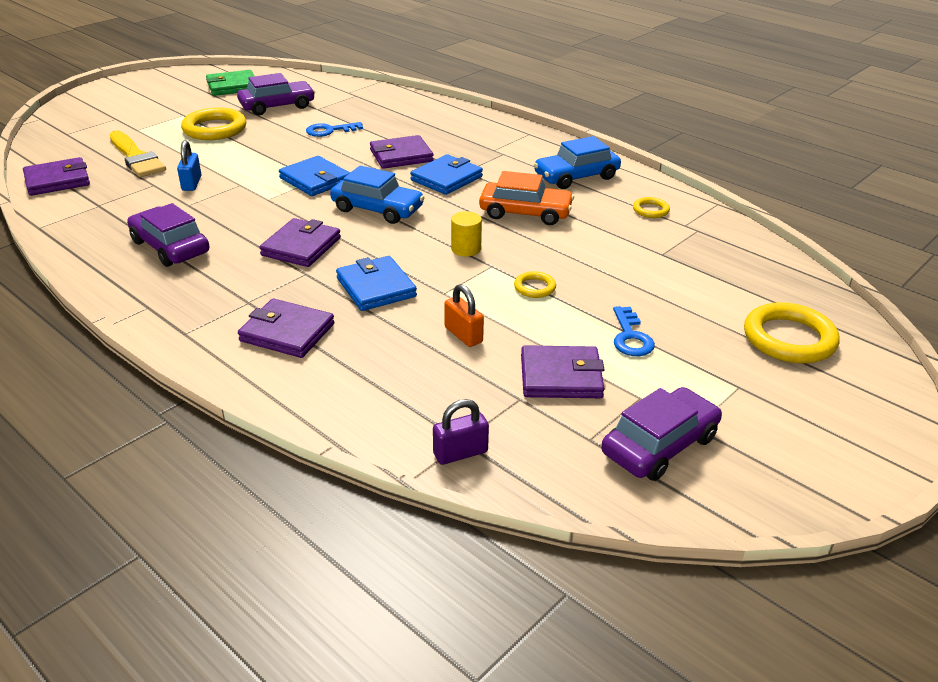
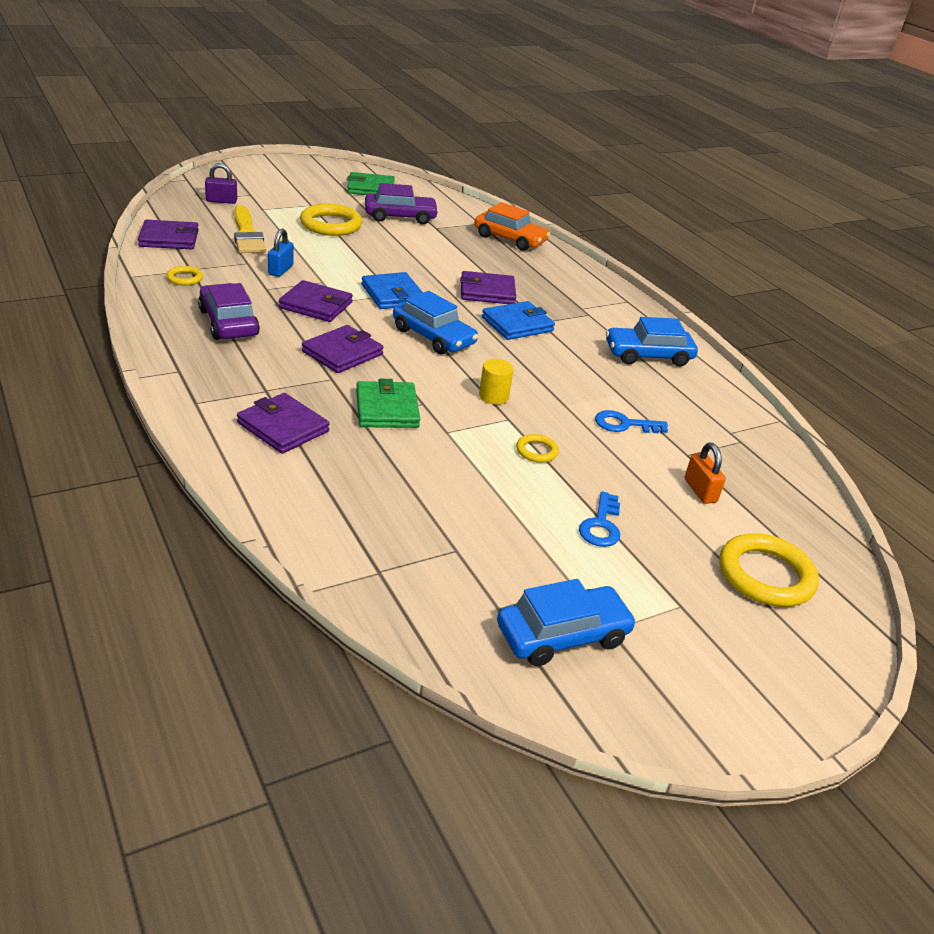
camera: 15 degrees right, 0 degrees up
(329, 131) = (434, 251): blue key -> blue key (624, 424)
(376, 287) = (387, 409): blue wallet -> green wallet
(460, 453) = (369, 582): purple padlock -> purple padlock (221, 201)
(463, 335) = (440, 476): orange padlock -> orange padlock (700, 491)
(525, 213) = (573, 377): orange car -> orange car (510, 239)
(561, 377) = (508, 542): purple wallet -> purple wallet (316, 305)
(650, 210) = (703, 408): yellow ring -> yellow ring (185, 278)
(659, 445) = (562, 635): purple car -> blue car

